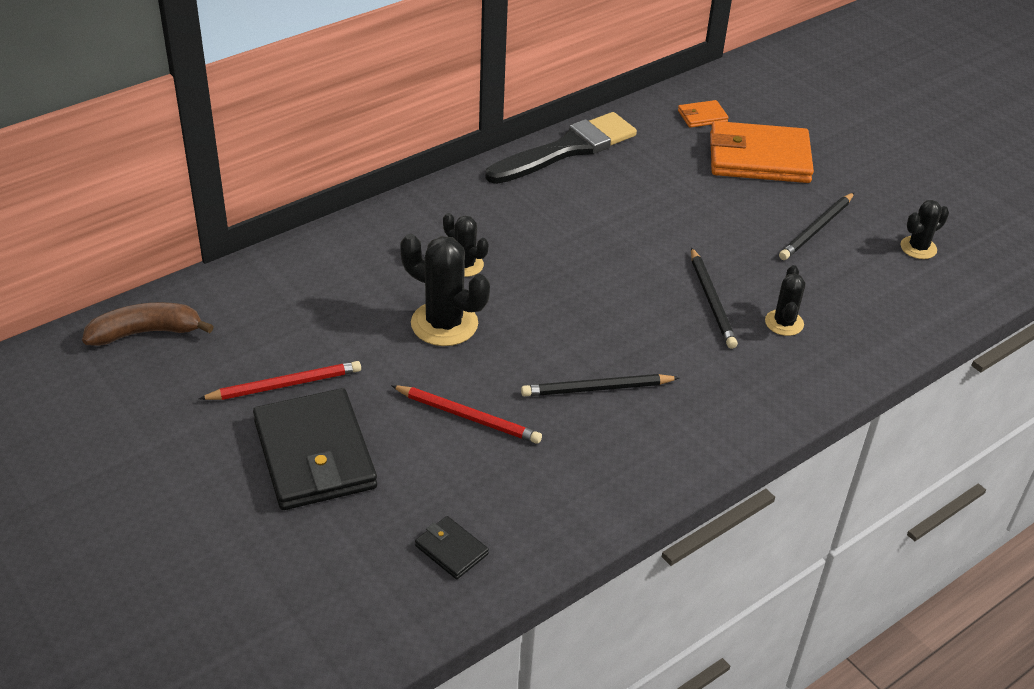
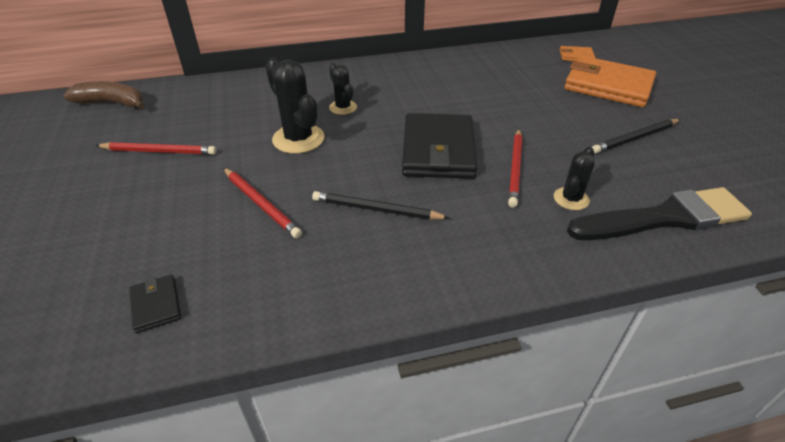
camera: 25 degrees right, 0 degrees up
(314, 454) = (131, 201): black wallet -> black wallet (438, 150)
(567, 149) = (465, 58): black brush -> black brush (664, 218)
(712, 301) = (515, 168): black pencil -> red pencil
(918, 248) = (727, 169): black cactus -> none

